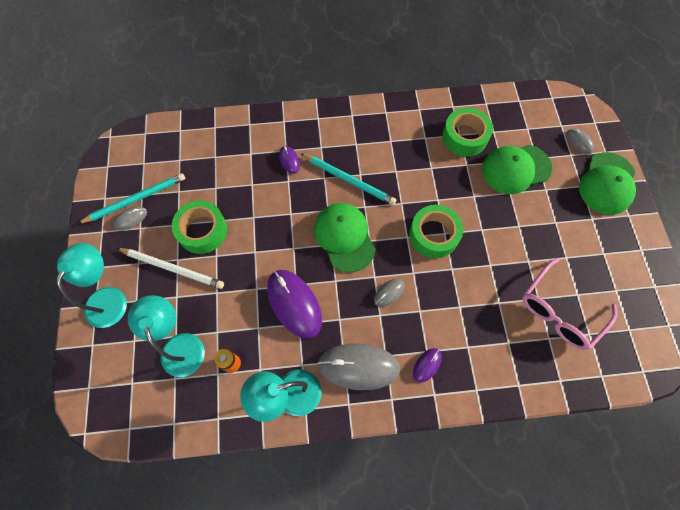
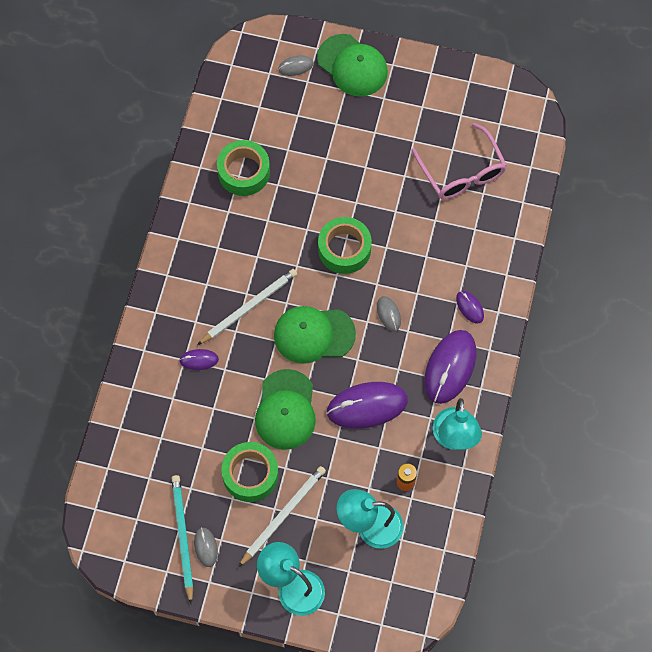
camera: 70 degrees left, 0 degrees up
(348, 180) = (248, 307): turquoise pencil -> white pencil
(358, 366) = (450, 367): grey mouse -> purple mouse
(515, 169) = (302, 140): green cap -> green cap (286, 410)

